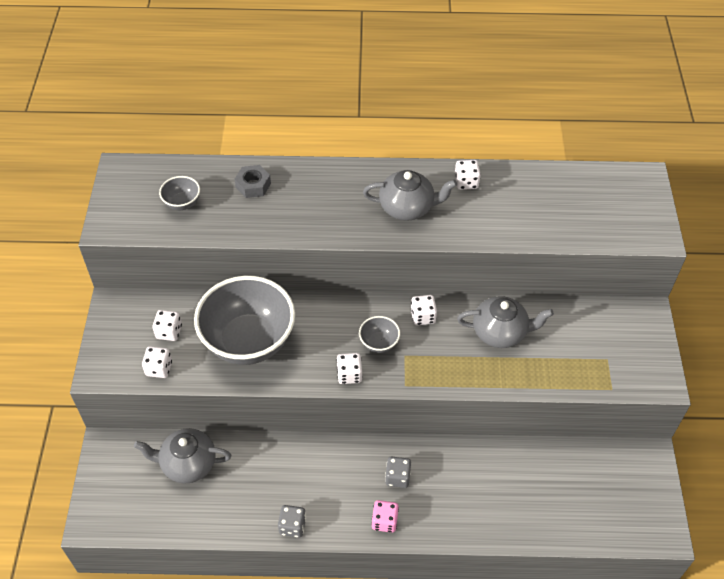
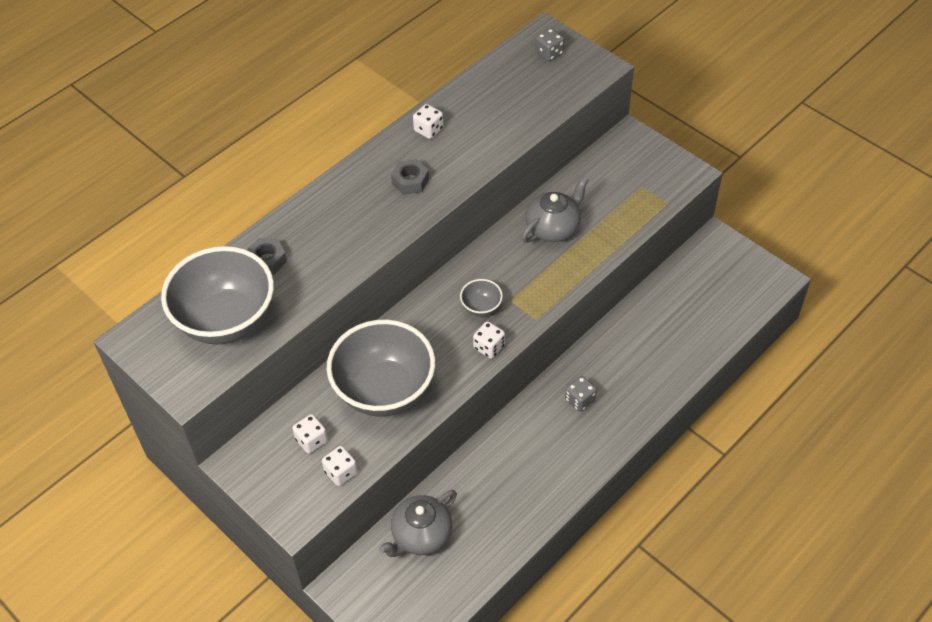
camera: 45 degrees left, 0 degrees up
(182, 203) = (227, 320): grey bowl -> grey bowl, size x2.38
(292, 526) = (551, 500): grey dice -> grey dice (549, 53)
(384, 521) = (607, 436): pink dice -> none
(407, 207) = (410, 181): grey teapot -> grey nut
(423, 317) = (488, 262): white dice -> none

